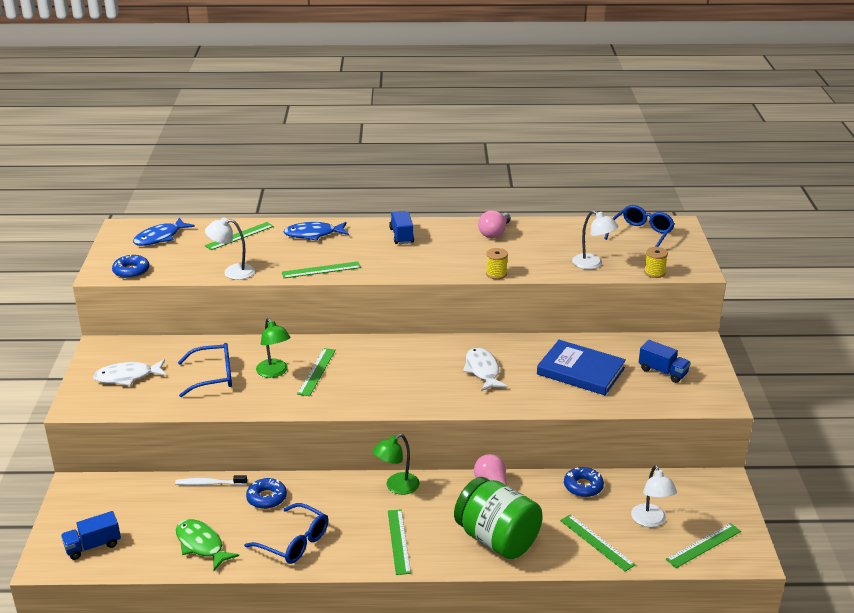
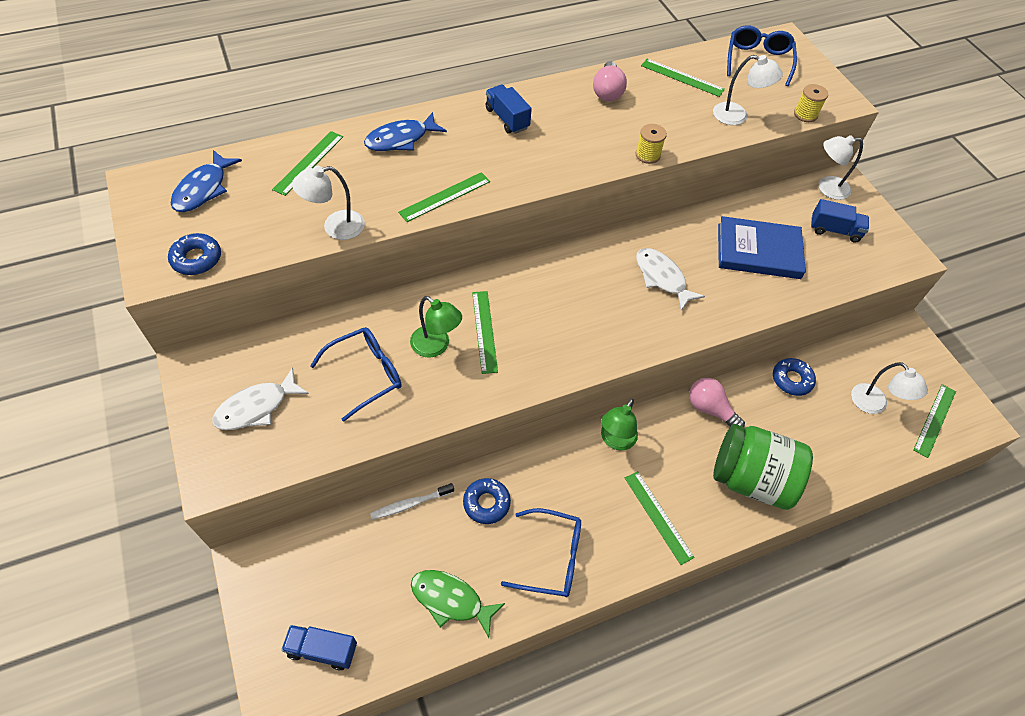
camera: 25 degrees left, 25 degrees up
(93, 546) = (322, 650): blue truck -> blue truck turned 60 degrees clockwise
(596, 542) = (842, 450): green ruler -> green ruler (682, 77)
(678, 344) = (827, 188): none -> white lamp

